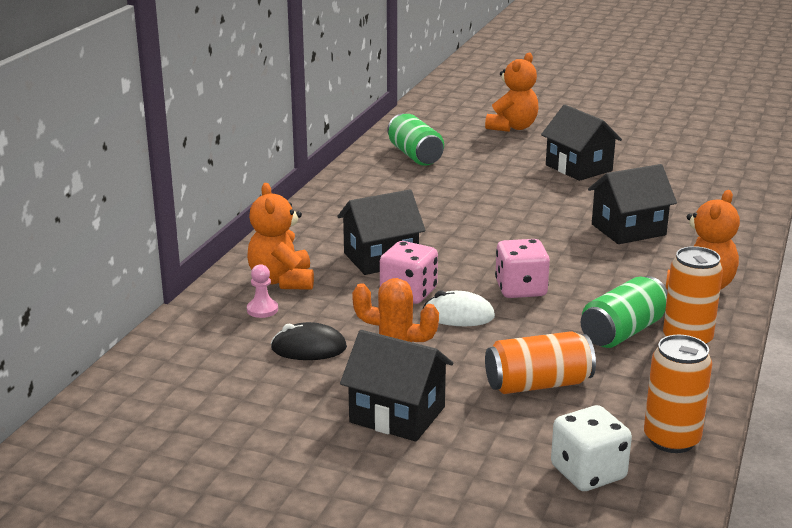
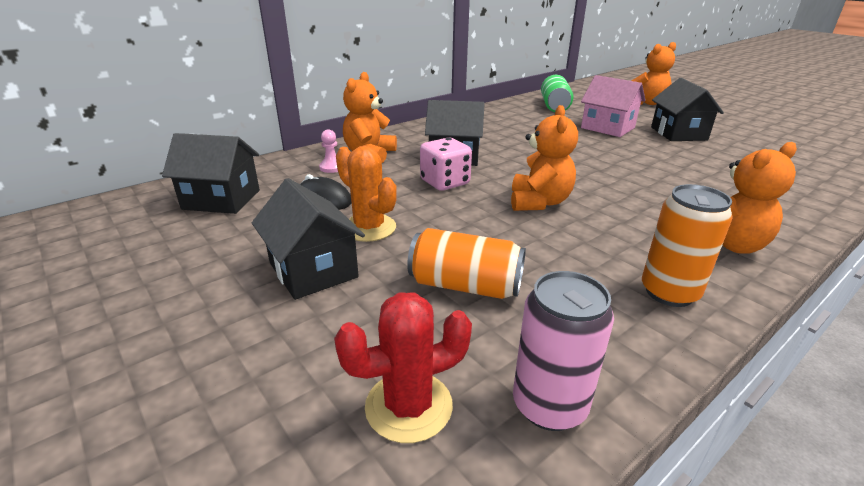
camera: 30 degrees right, 5 degrees up
(458, 315) = (464, 207): white mouse -> none
(503, 176) = (607, 128): none -> pink house
(520, 289) = (539, 202): pink dice -> orange teddy bear
(588, 473) = (409, 406): white dice -> red cactus
(622, 332) = (601, 263): green can -> none
(628, 229) = (686, 182): black house -> black house (221, 199)
(671, 440) = (549, 406): orange can -> pink can

